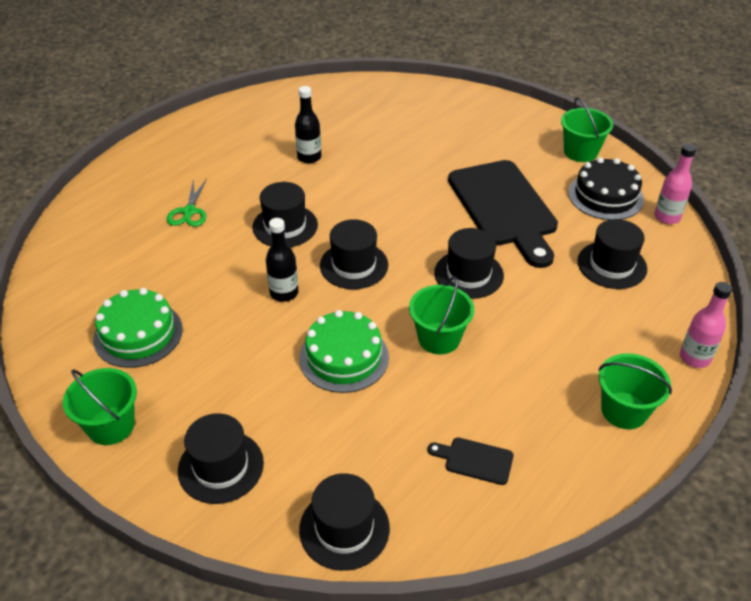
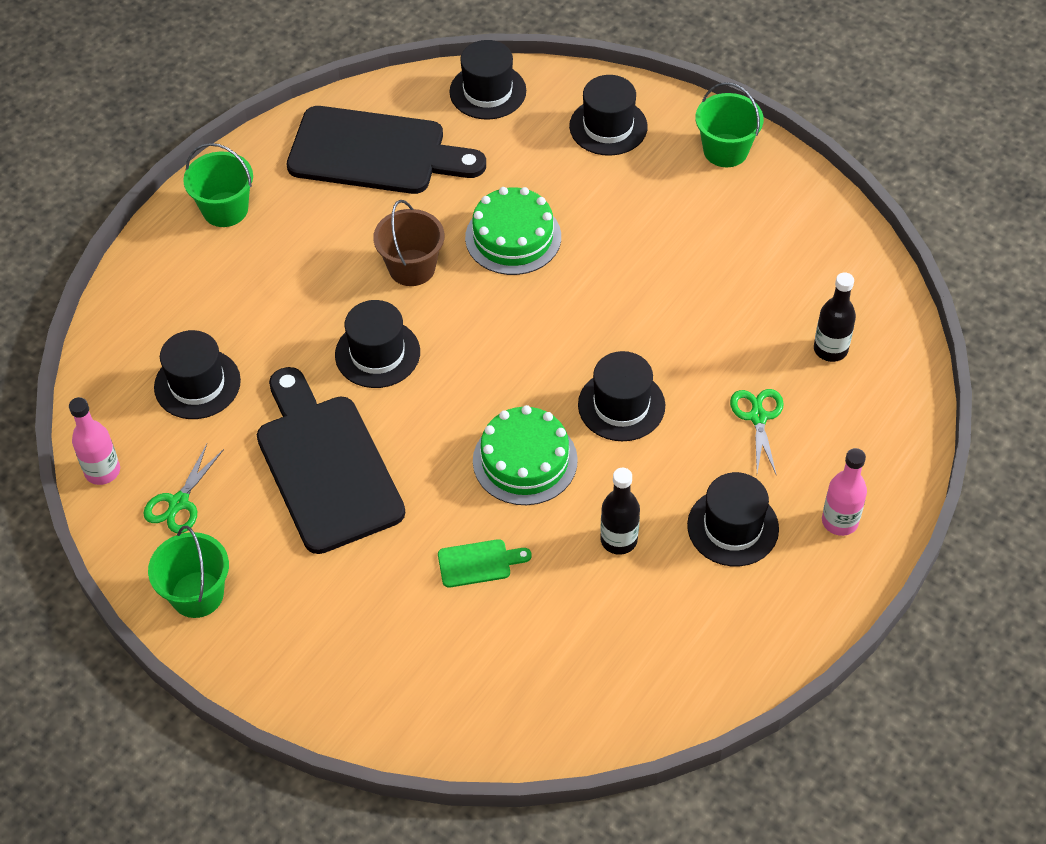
camera: 175 degrees right, 10 degrees up
(138, 334) = (743, 242): green cake -> green cake (525, 460)
(284, 293) = (596, 307): black bottle -> black bottle (830, 349)
(354, 265) = (520, 353): black hat -> black hat (733, 527)
(401, 153) = (478, 563): none -> green cutting board
(439, 338) = (412, 268): green bucket -> brown bucket
(475, 460) = (375, 152): black cutting board -> black cutting board, size x2.47
(605, 196) = (179, 502): black cake -> green scissors
(694, 358) = (135, 271): pink bottle -> pink bottle (839, 521)

